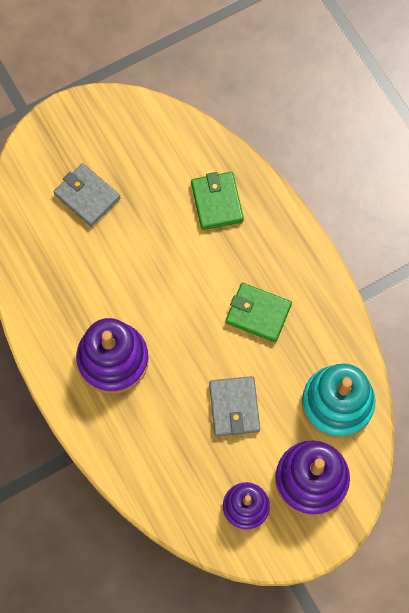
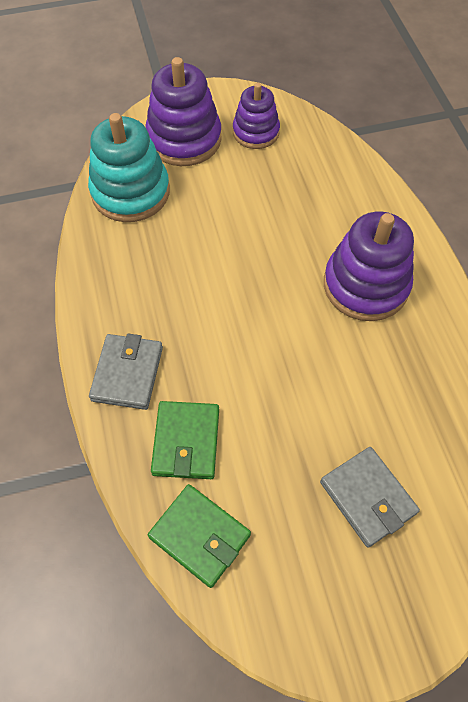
camera: 165 degrees left, 10 degrees down
(234, 407) = (240, 211): grey wallet -> grey wallet (127, 373)
(258, 313) = (181, 294): green wallet -> green wallet (200, 536)

